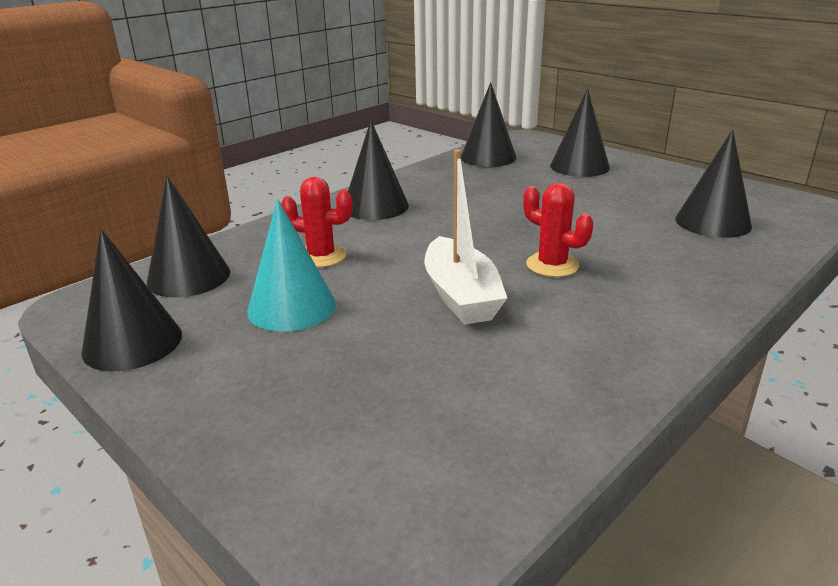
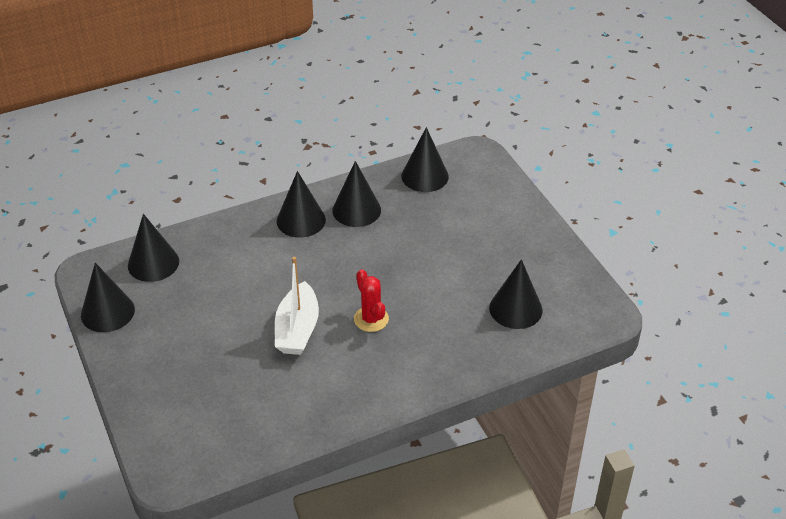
camera: 20 degrees right, 15 degrees up
(292, 307) = (199, 309): turquoise cone -> none
(321, 256) = (237, 266): red cactus -> none
(579, 166) = (485, 210): black cone -> black cone (356, 210)

